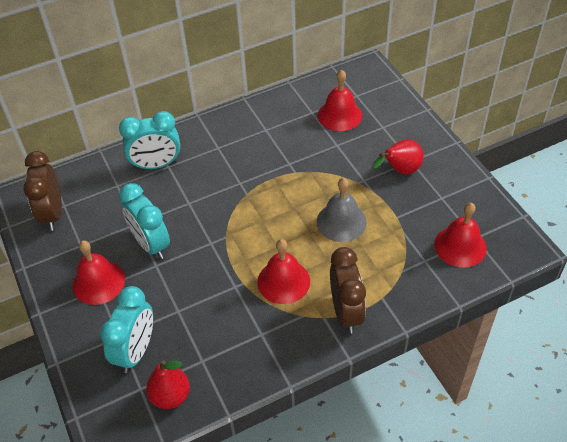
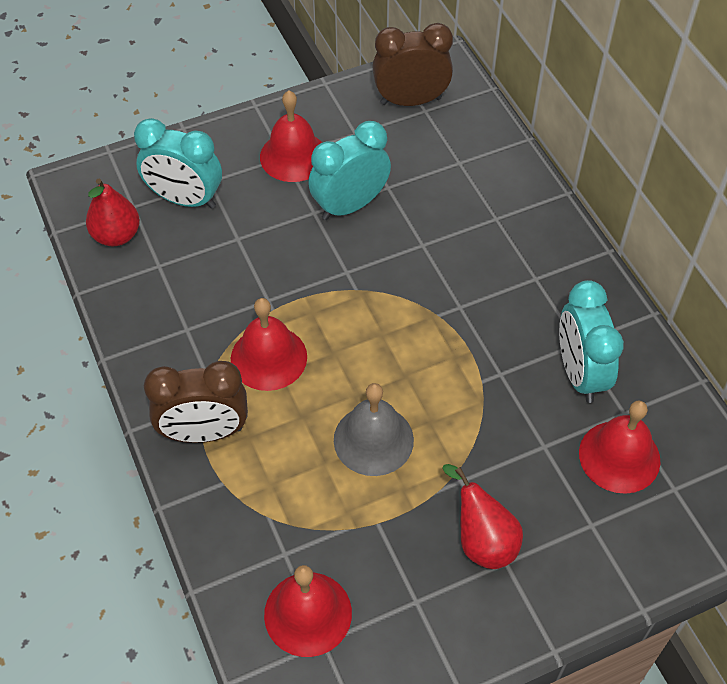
camera: 90 degrees right, 5 degrees up
(156, 165) = (498, 204): turquoise clock -> turquoise clock (579, 373)

